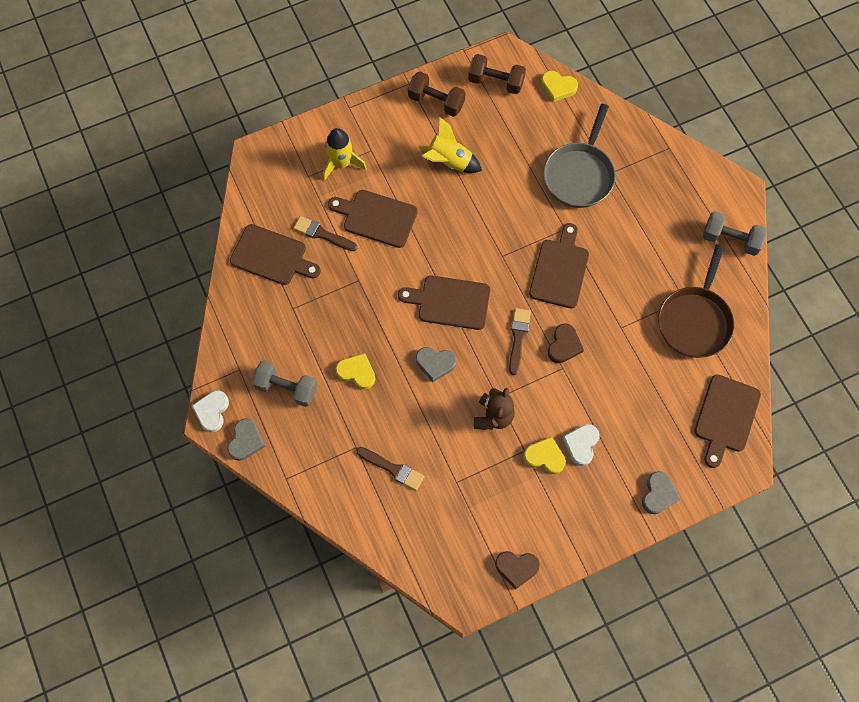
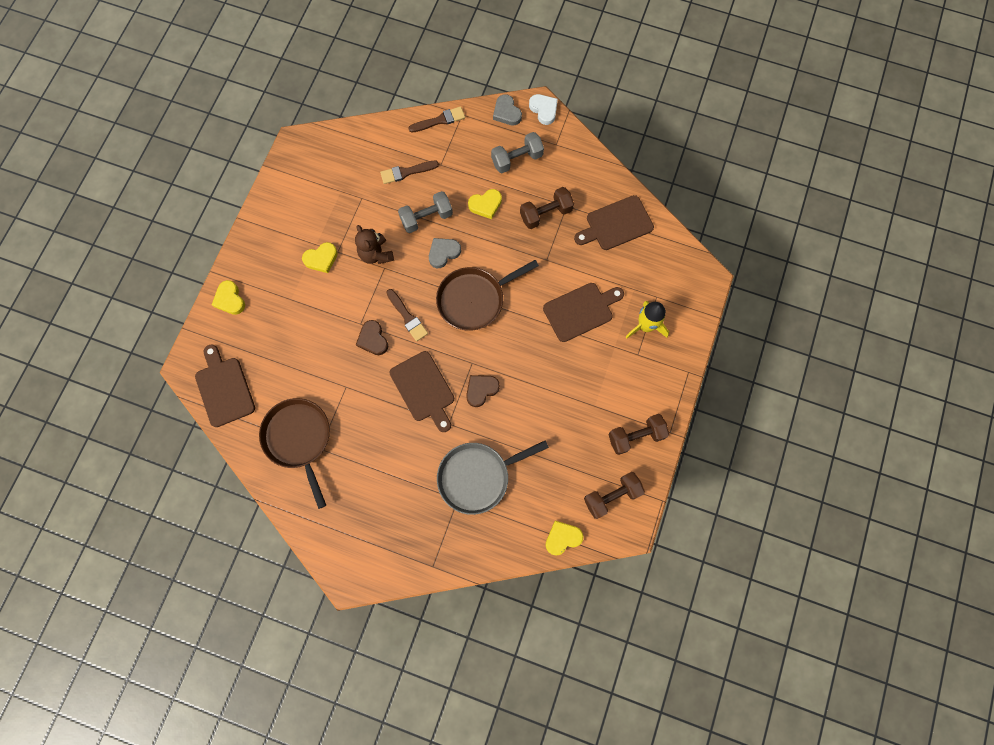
camera: 135 degrees right, 5 degrees up
(317, 317) = (546, 214): none -> brown dumbbell
(322, 234) = (602, 267): brown brush -> brown brush (439, 120)
(449, 162) = (577, 397): yellow rocket -> none
(450, 302) = (474, 299): brown cutting board -> brown pan
(516, 568) = (281, 184): brown heart -> brown heart (481, 390)
(579, 175) = (477, 477): grey pan -> grey pan turned 90 degrees counterclockwise
(581, 444) = (305, 286): white heart -> none
(658, 494) = (230, 299): grey heart -> yellow heart
(730, 239) = (323, 529): grey dumbbell -> grey dumbbell (426, 218)

